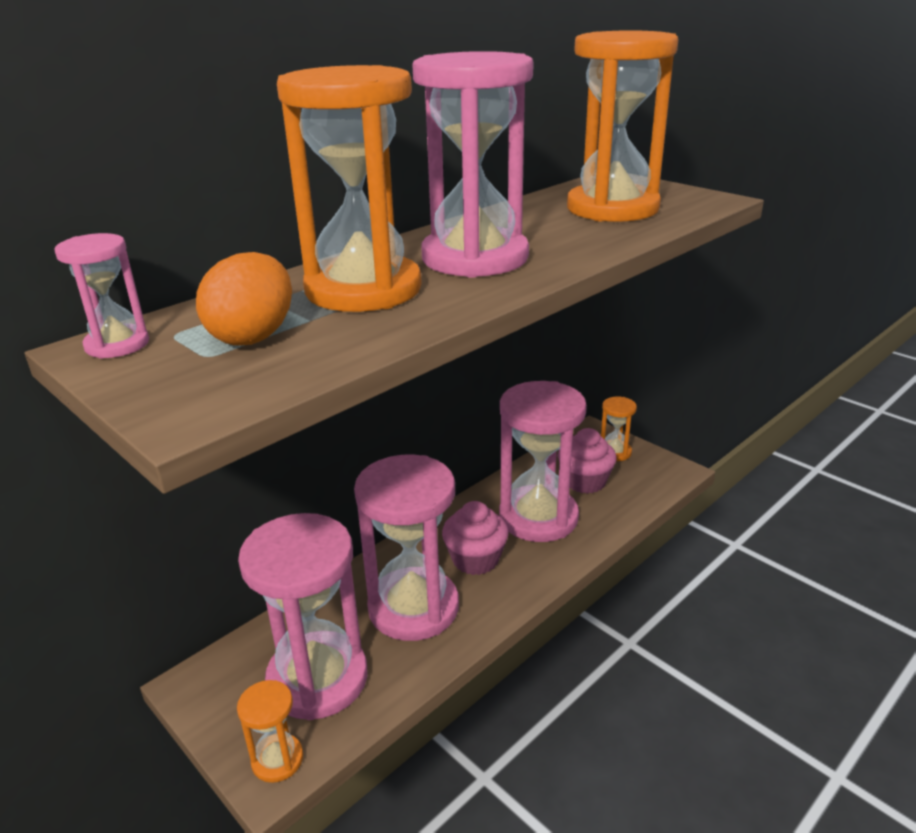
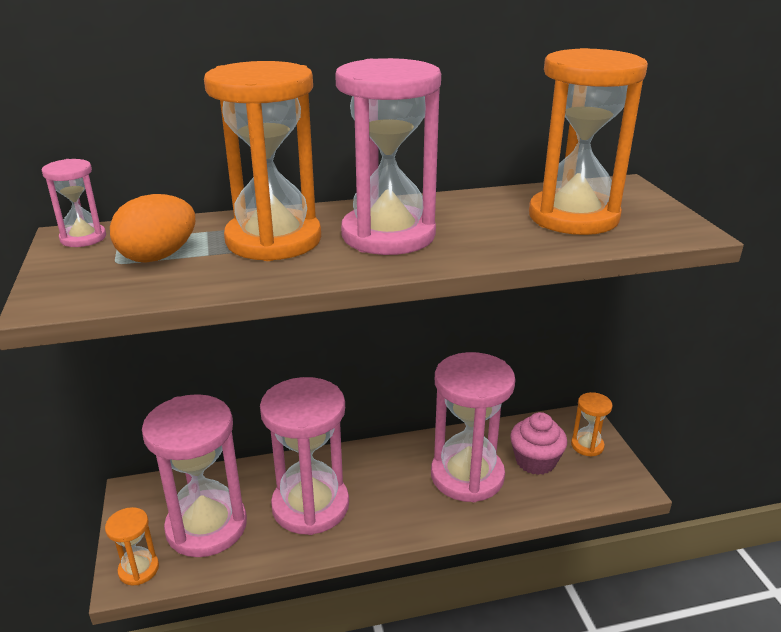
camera: 30 degrees right, 0 degrees up
(475, 559) = (387, 488): pink cupcake -> none

